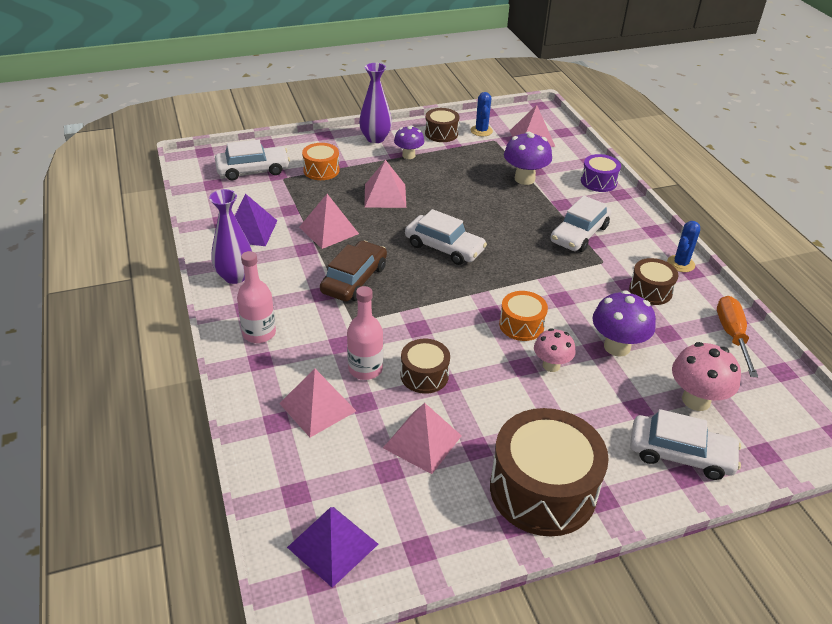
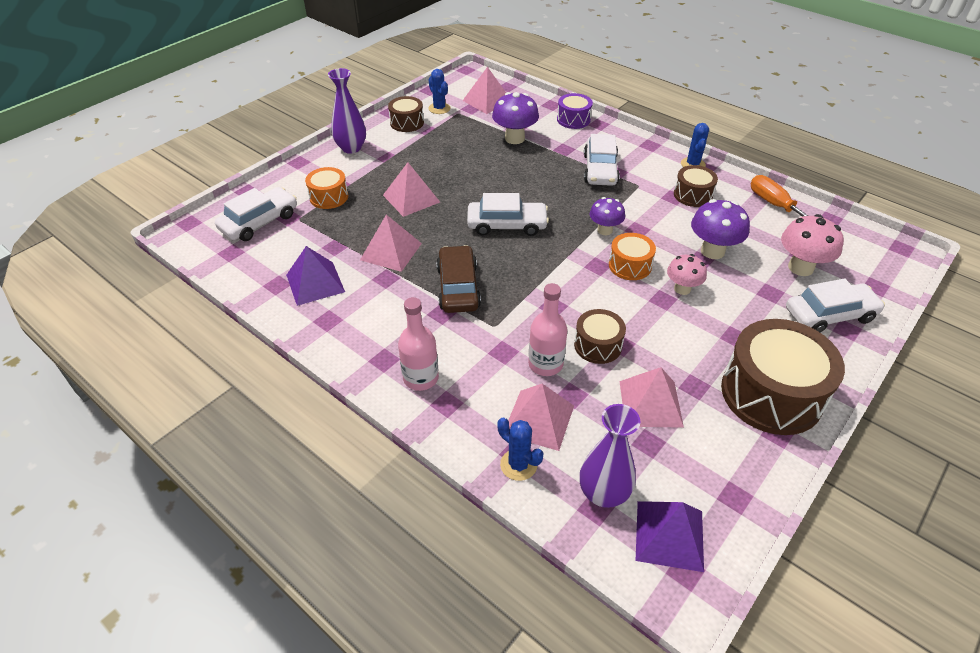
camera: 30 degrees left, 5 degrees up
(235, 276) = (344, 334): purple vase -> purple vase (603, 494)
(269, 431) = (518, 465): none -> blue cactus
(408, 155) = (397, 153): purple mushroom -> purple mushroom (604, 230)

